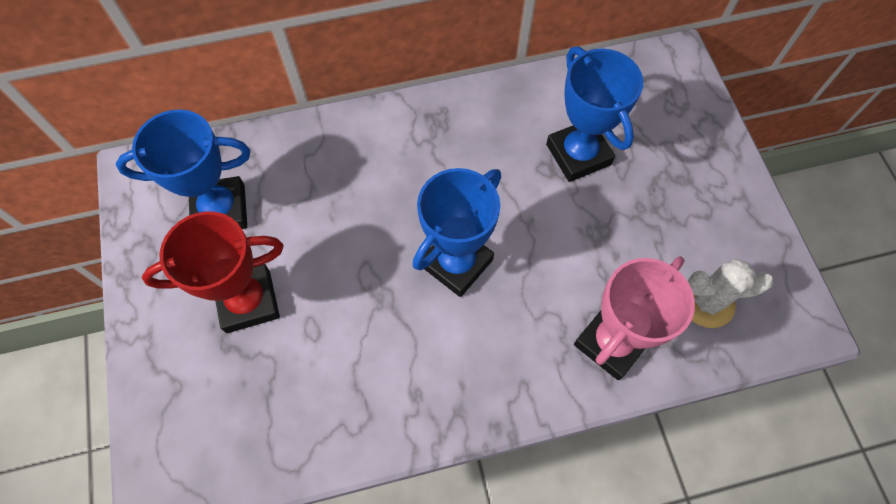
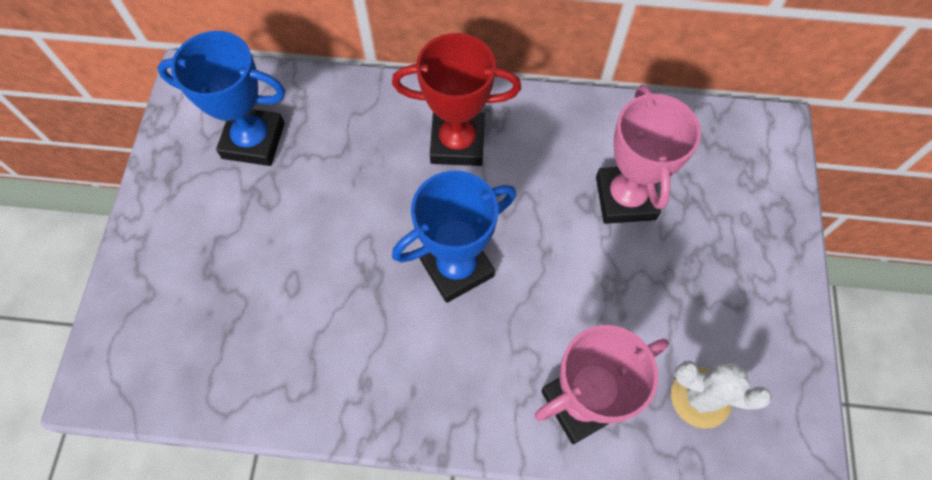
camera: 20 degrees right, 0 degrees up
(248, 301) = (244, 236): red trophy -> red trophy (457, 143)
(578, 154) = (625, 198): blue trophy -> pink trophy

